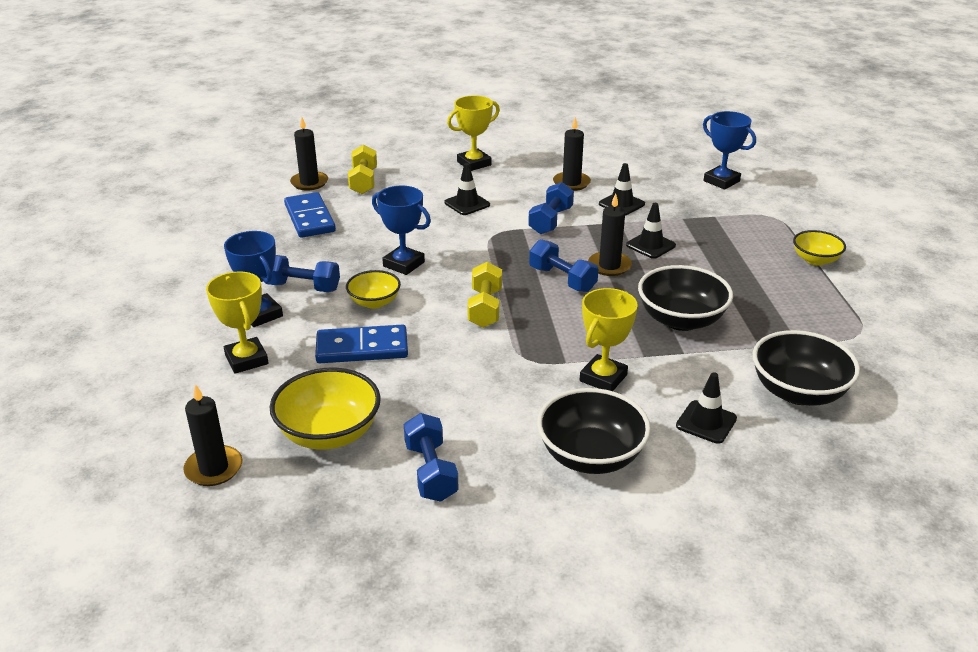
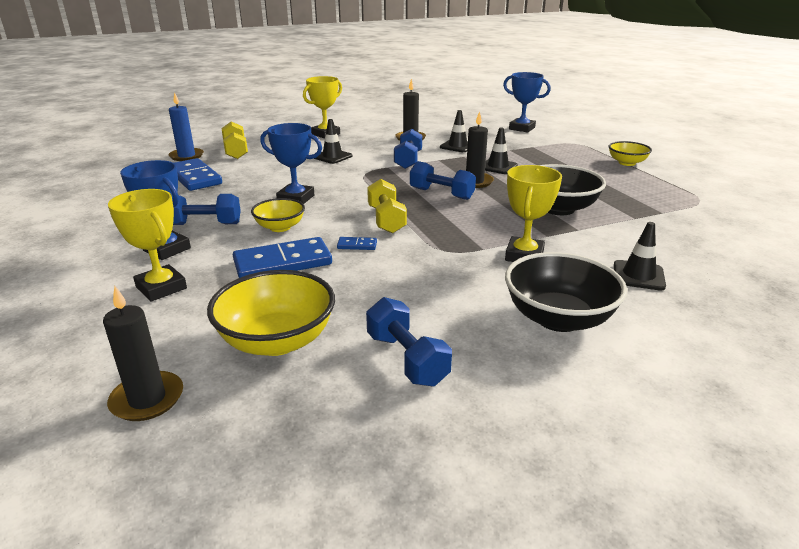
camera: 15 degrees left, 5 degrees down
(309, 183) = (186, 156): black candle -> blue candle
(441, 338) = (357, 245): none -> blue domino
(798, 392) = (692, 244): black bowl -> none

